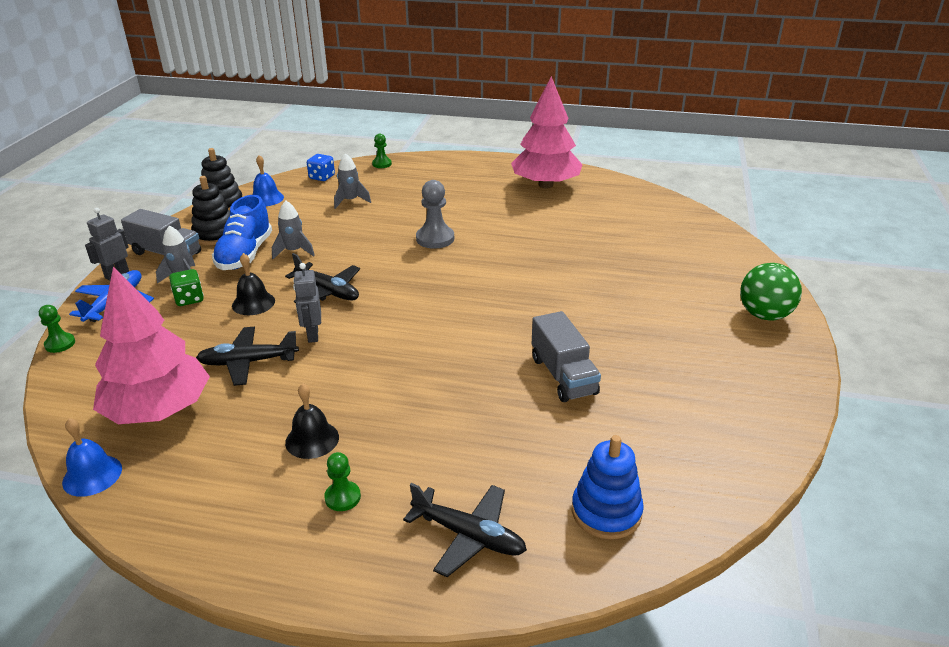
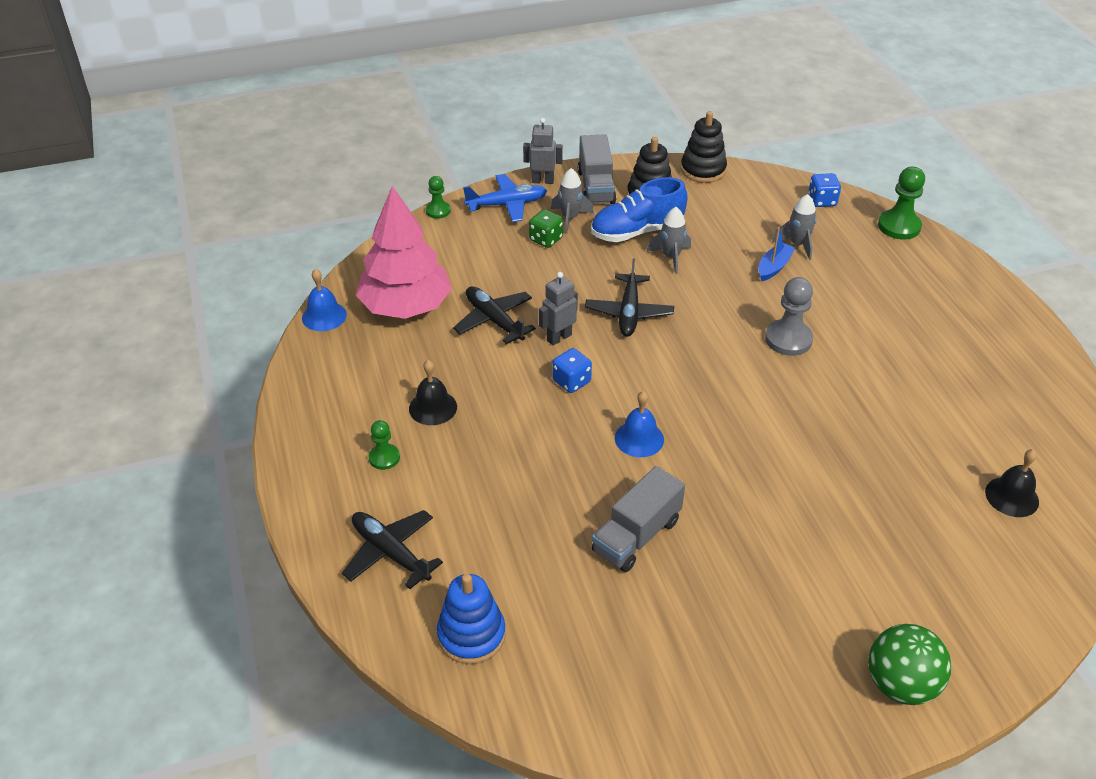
camera: 60 degrees right, 10 degrees up
(253, 303) = (572, 278): black bell -> black bell (1012, 496)
(266, 198) = (742, 189): blue bell -> blue bell (639, 438)
(360, 217) = (774, 267): none -> blue boat
(369, 347) = (571, 381): none -> blue dice
(382, 164) = (899, 226): green pawn -> green pawn, size x1.67
(469, 536) = (390, 552): black plane -> black plane turned 135 degrees clockwise
(545, 185) = (1004, 376): pink tree -> none

